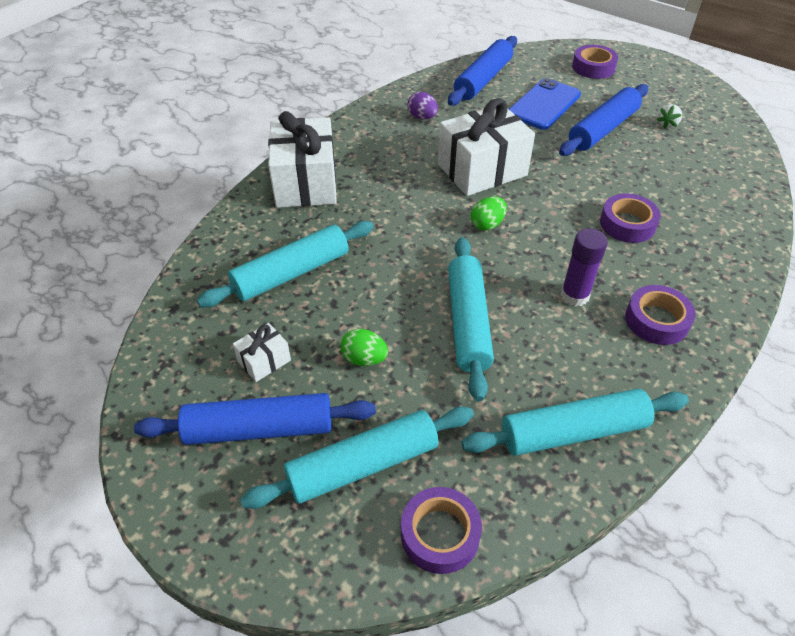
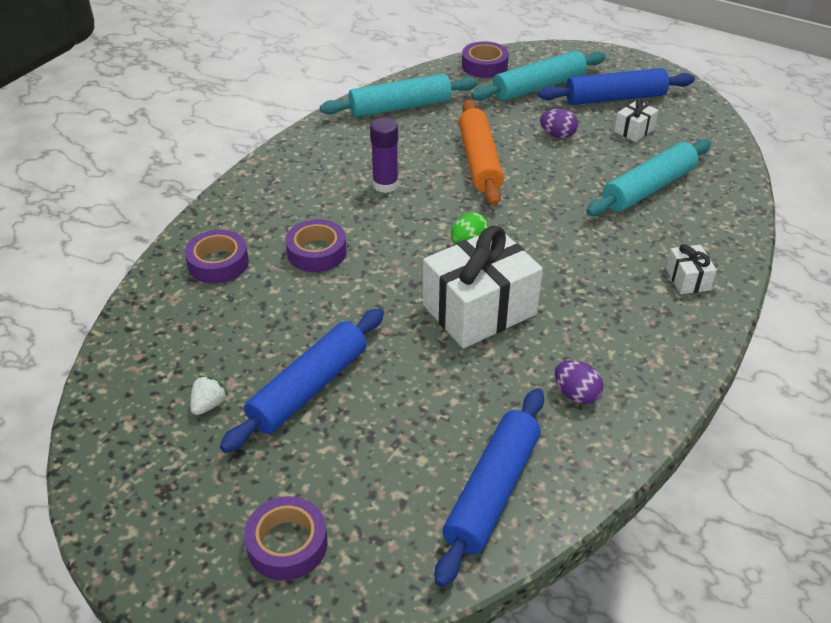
camera: 175 degrees right, 5 degrees down
(305, 183) = (687, 279): white gift -> white gift, size x0.45
(364, 359) = (557, 135): green egg -> purple egg
(468, 322) = (479, 161): turquoise rolling pin -> orange rolling pin
(544, 105) = (390, 434): blue phone -> none
(656, 320) = (318, 171): purple tape -> purple tape (218, 263)

